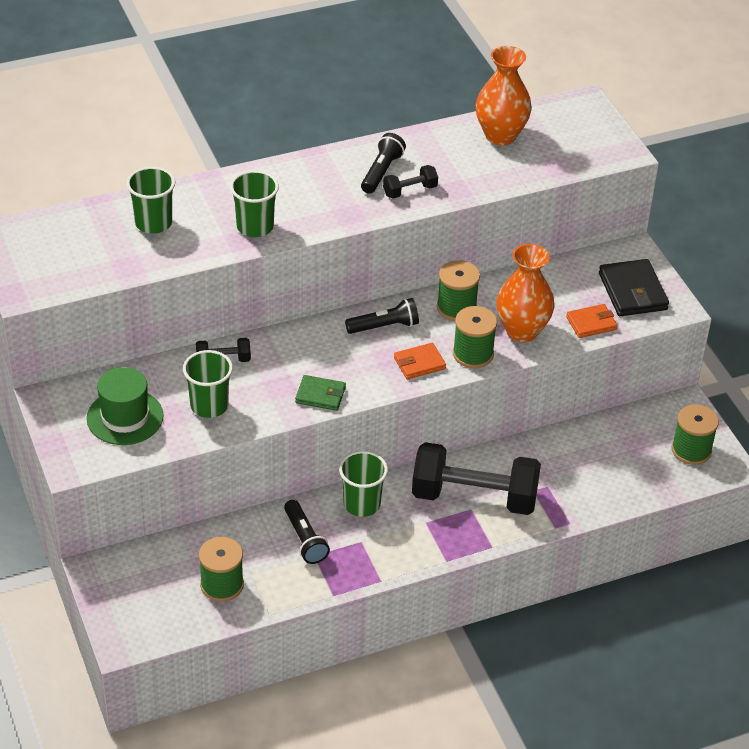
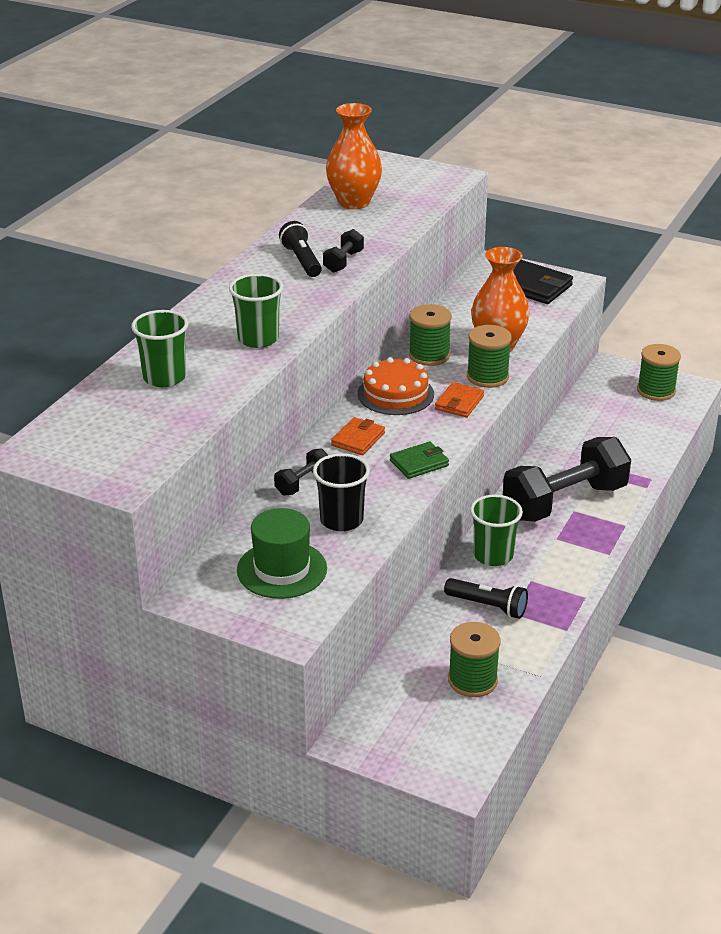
camera: 40 degrees left, 10 degrees down
(209, 406) = (341, 520): green cup -> black cup
(384, 326) = (395, 394): black flashlight -> orange cake
(591, 323) = (536, 317): orange wallet -> orange wallet (358, 439)

